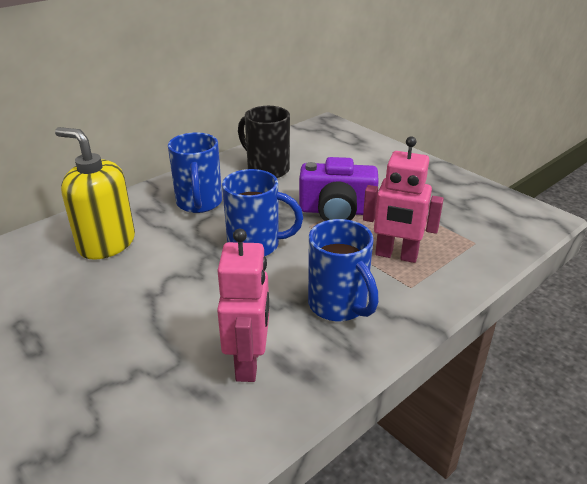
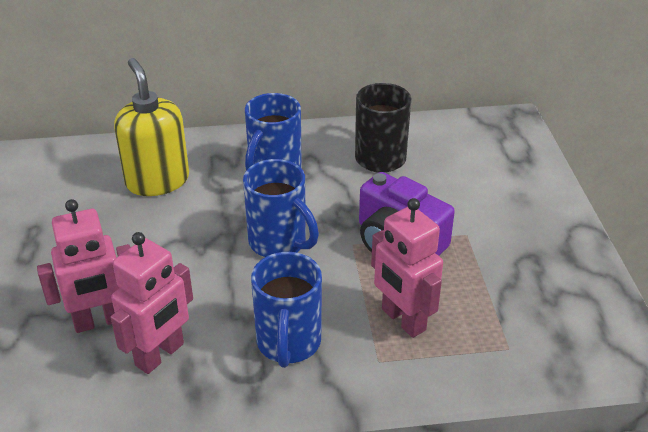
camera: 35 degrees right, 5 degrees up
(166, 364) = (99, 321): none -> pink robot

